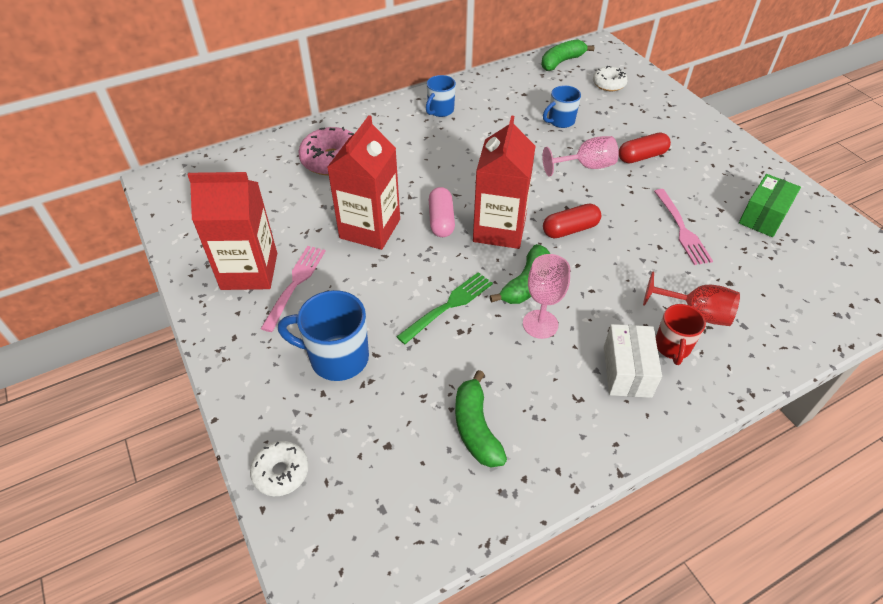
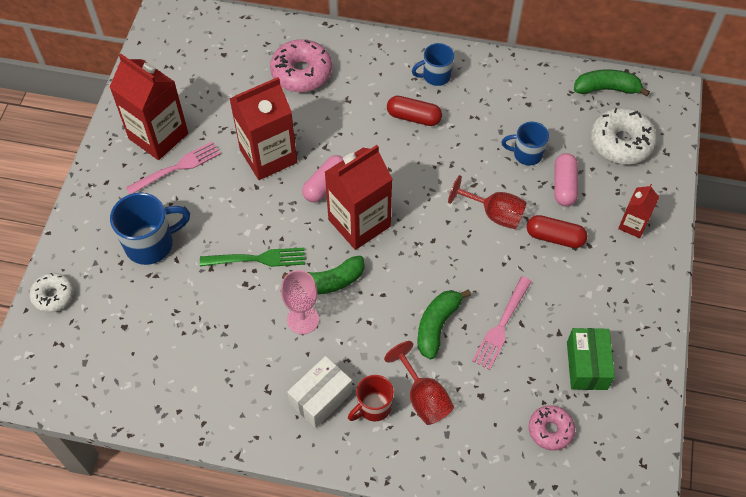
camera: 40 degrees right, 10 degrees up
(337, 358) = (151, 244): blue mug -> blue mug turned 105 degrees clockwise
(476, 428) = (184, 357): green banana -> green banana (437, 326)
(570, 229) = (412, 261): red capsule -> red capsule (413, 117)
(586, 166) = (494, 214): pink goblet -> red goblet
(607, 125) = (564, 185): none -> pink capsule
(608, 84) = (621, 142): white donut -> white donut, size x1.65
(676, 122) = (633, 225): none -> red carton
(763, 216) = (586, 365): green box -> green box turned 75 degrees counterclockwise
(799, 271) = (550, 430): none -> pink donut

